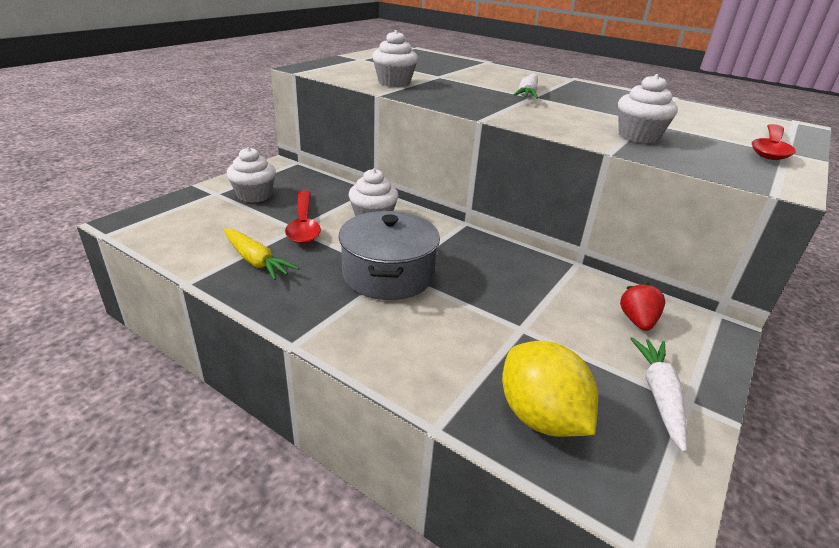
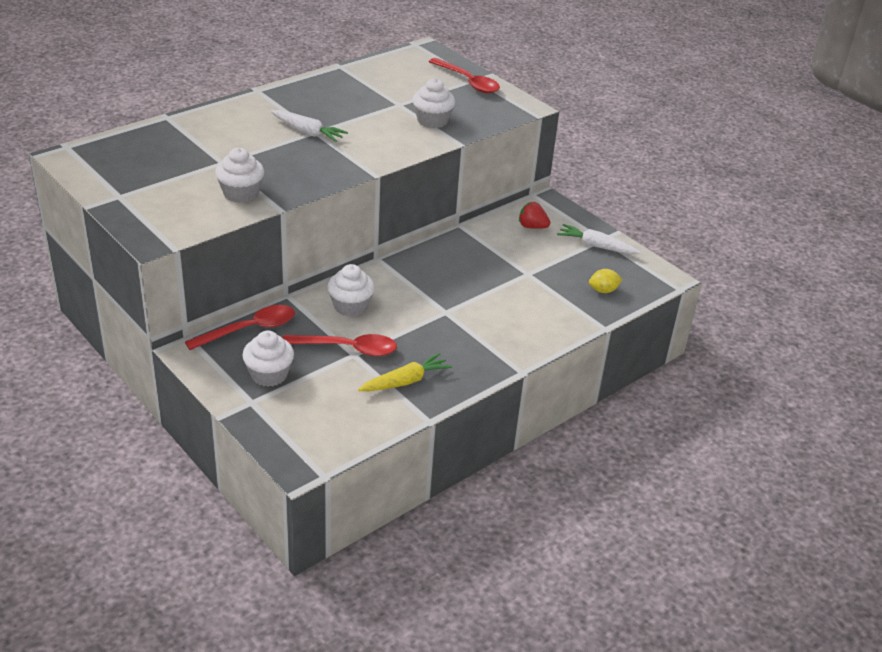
camera: 75 degrees left, 5 degrees up
(316, 181) = (249, 329): none -> red spoon
(388, 274) = (447, 315): grey pot -> none
(540, 416) = (603, 290): yellow lemon -> yellow lemon, size x0.52

